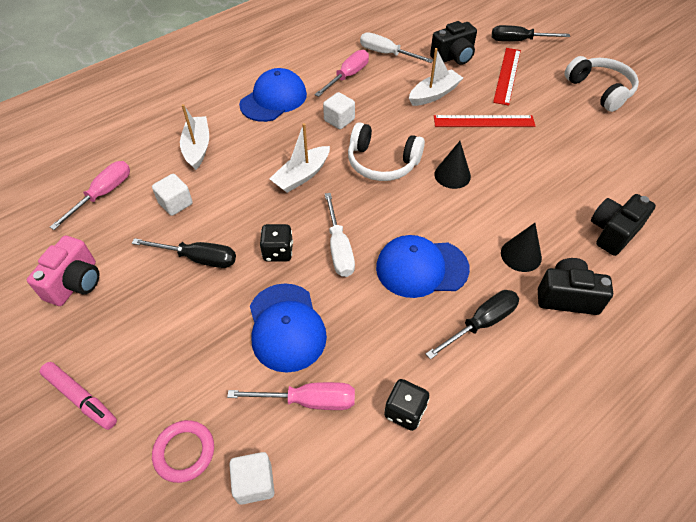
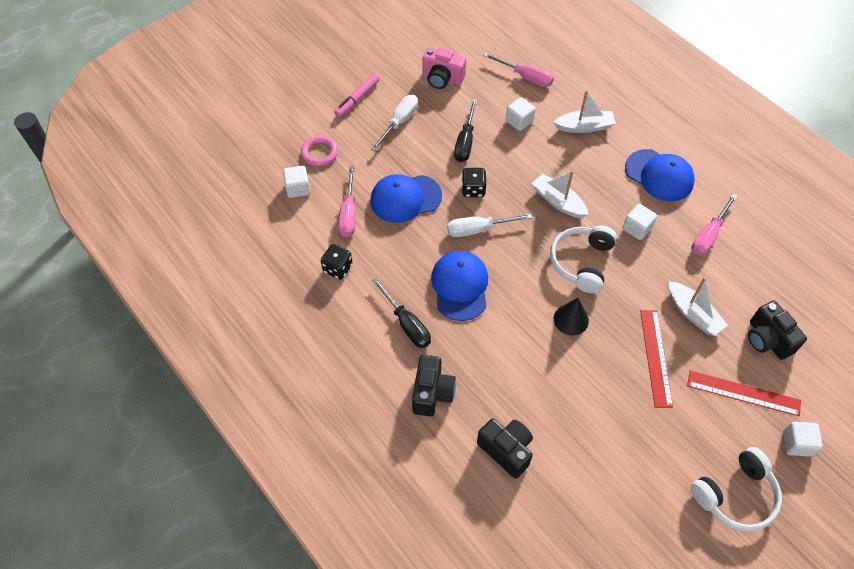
camera: 90 degrees right, 5 degrees up
(348, 76) = (708, 235): pink screwdriver -> pink screwdriver turned 90 degrees clockwise
(386, 54) = (757, 272): white screwdriver -> white screwdriver (399, 122)
(518, 41) = (820, 418): black screwdriver -> none
(521, 255) = (476, 364): black cone -> none
(544, 55) = (797, 443): none -> white cube

